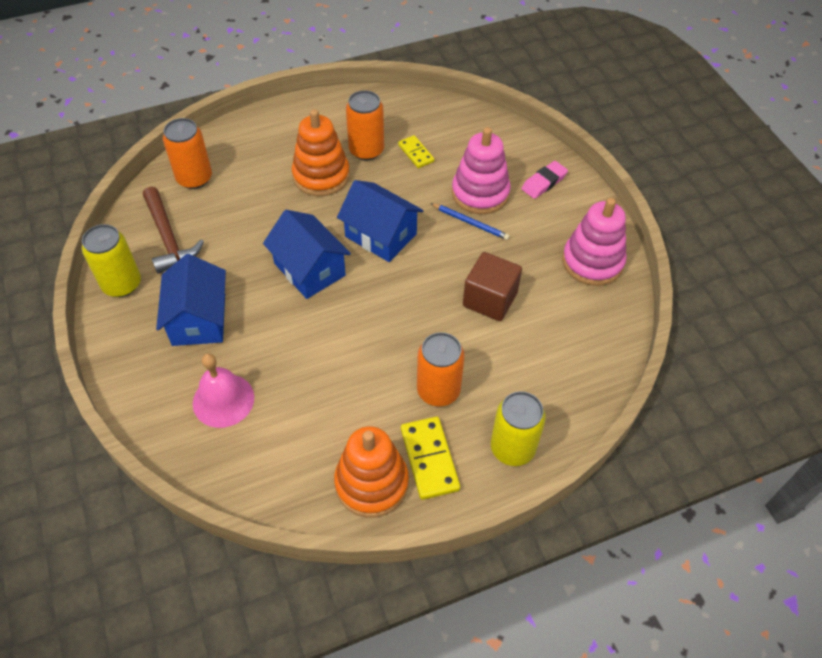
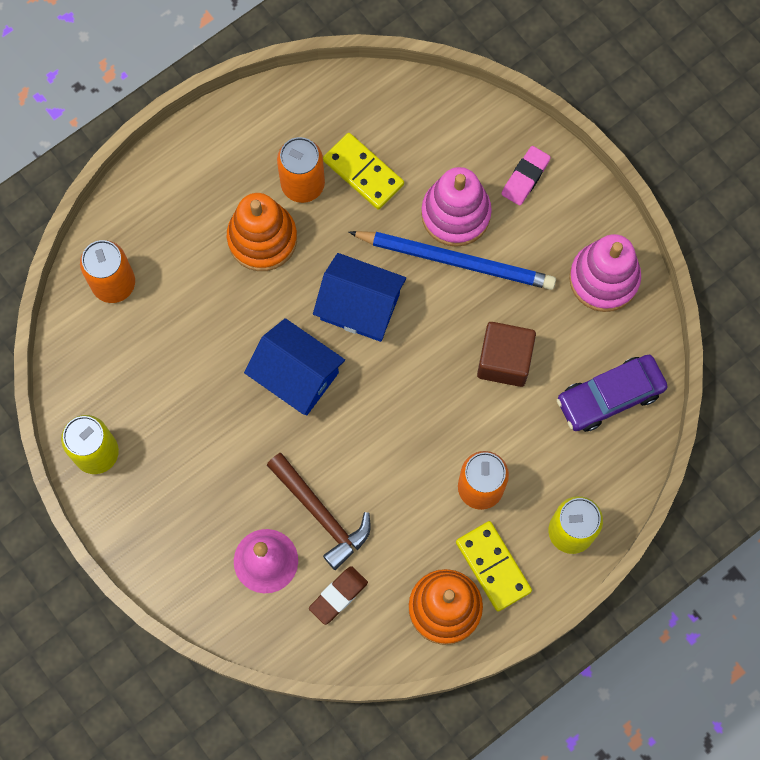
camera: 15 degrees left, 20 degrees up
(168, 238) = (121, 377): brown hammer -> brown hammer (321, 514)
(199, 319) = (200, 473): blue house -> none
(276, 446) = (338, 596): none -> brown eraser
(416, 153) = (363, 173): yellow domino -> yellow domino, size x1.59
(470, 223) = (456, 261): blue pencil -> blue pencil, size x2.03
(577, 348) = (610, 396): none -> purple car

